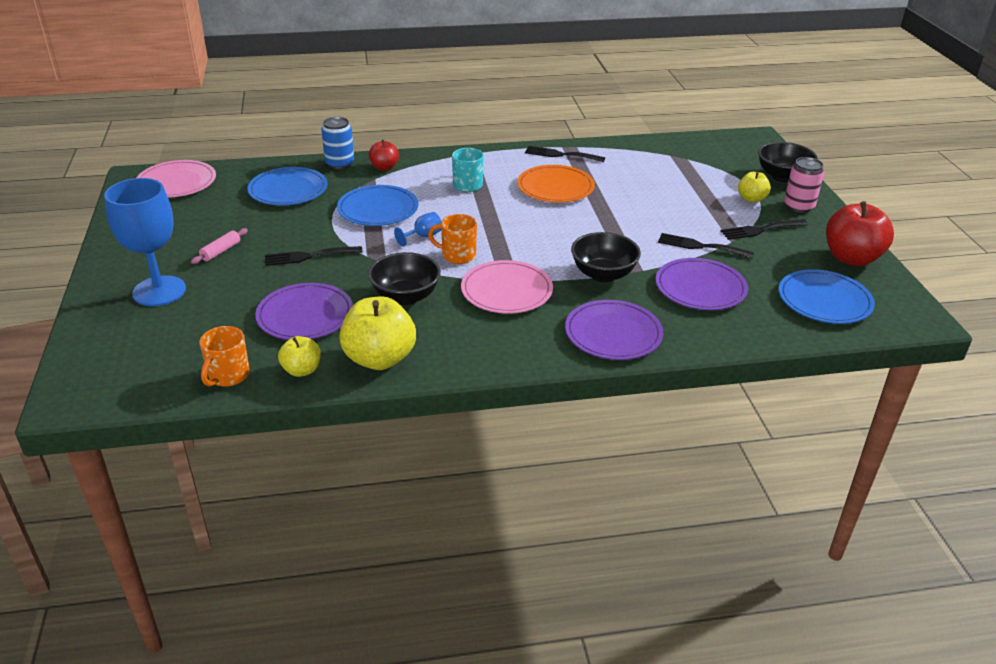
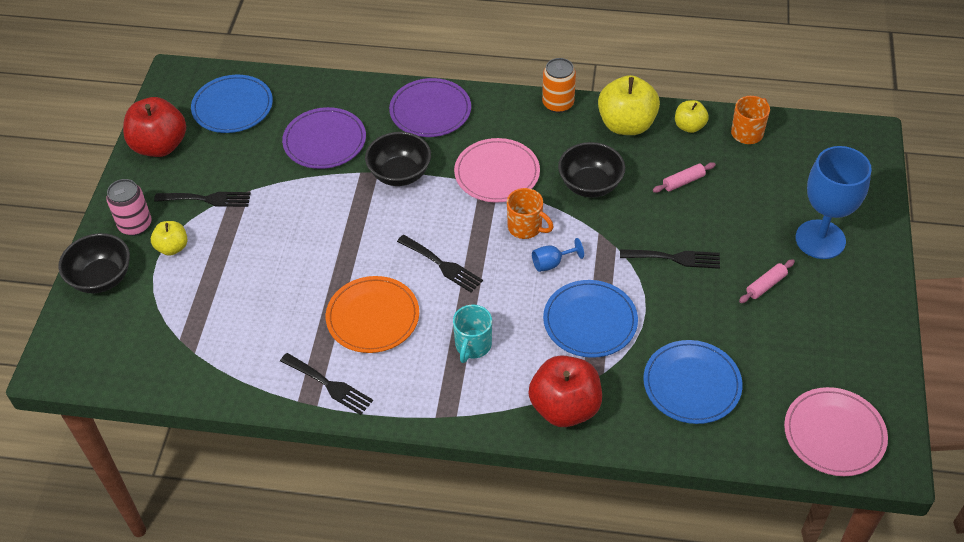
camera: 160 degrees left, 15 degrees up
(305, 315) = (683, 182): purple plate -> pink rolling pin
(340, 164) = (621, 430): blue can -> none
(384, 167) = (565, 407): red apple -> red apple, size x1.83
(469, 367) = (558, 104): none -> orange can
(700, 246) = (284, 190): black fork -> black fork (442, 265)

